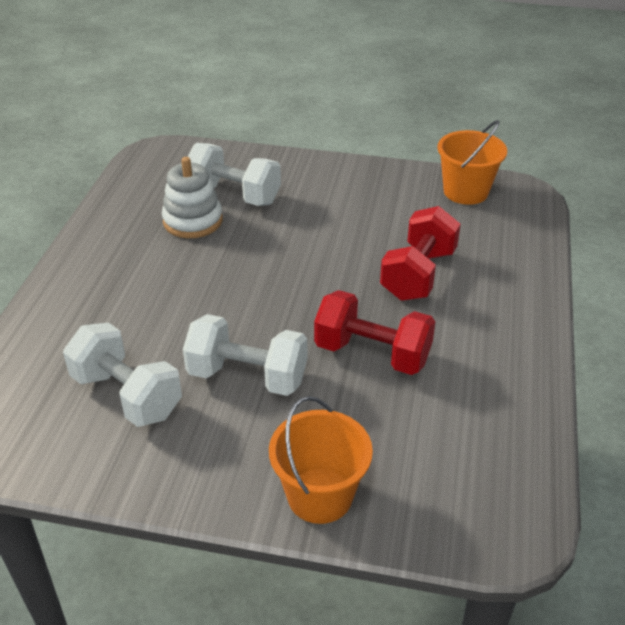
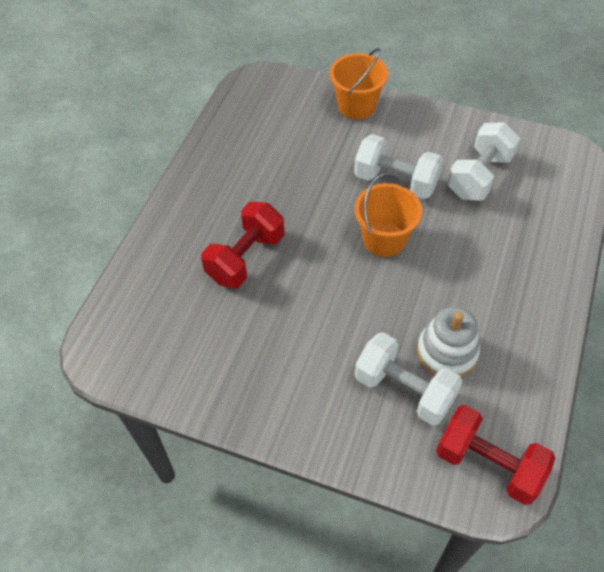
camera: 170 degrees left, 15 degrees up
(127, 395) = (479, 176): white dumbbell -> white dumbbell turned 75 degrees clockwise
(372, 353) = (304, 189): red dumbbell -> red dumbbell (488, 464)
(465, 191) = (157, 363): orange bucket -> orange bucket (384, 239)

